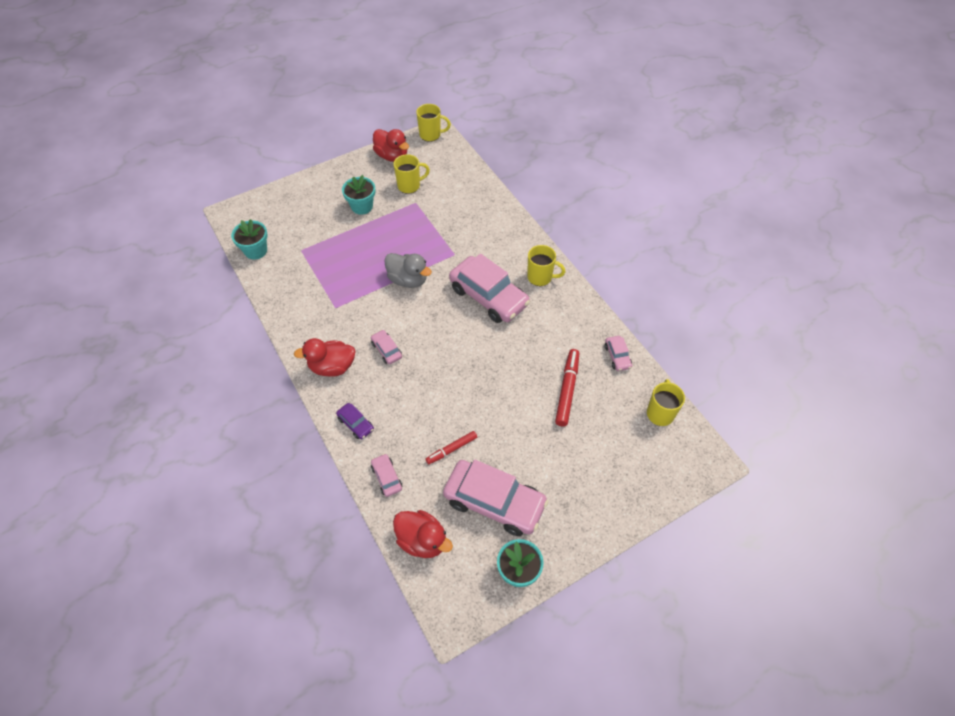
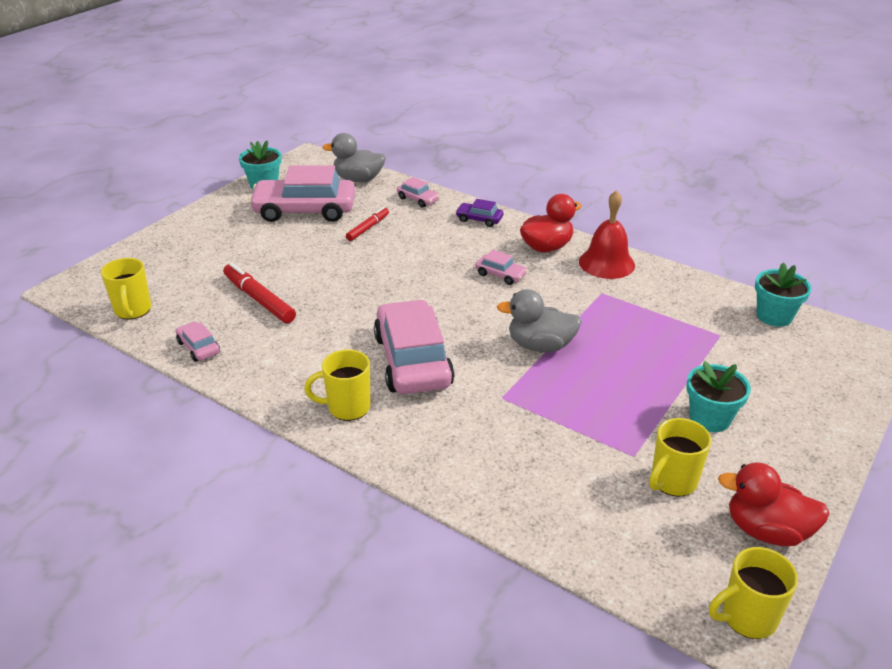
camera: 155 degrees right, 20 degrees down
(306, 333) = (606, 263): none -> red bell
(422, 540) = (358, 179): red duck -> grey duck
(488, 296) = (412, 360): pink car -> pink car turned 60 degrees clockwise
(567, 390) = (259, 299): red marker -> red marker turned 150 degrees clockwise

